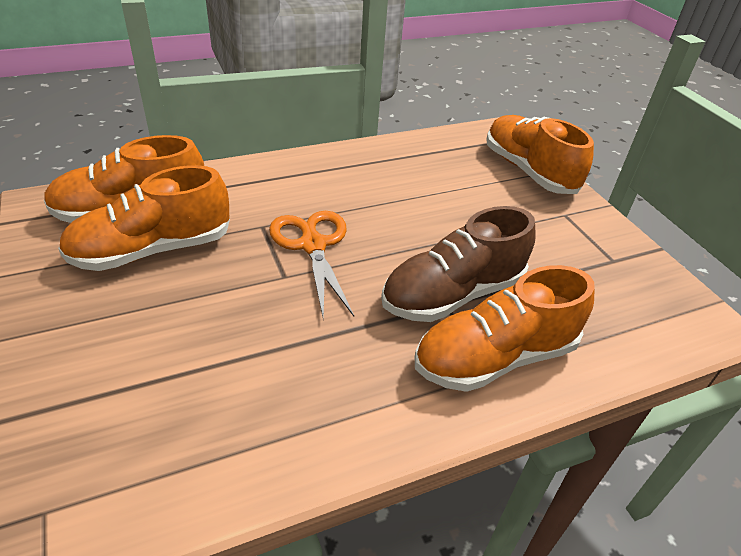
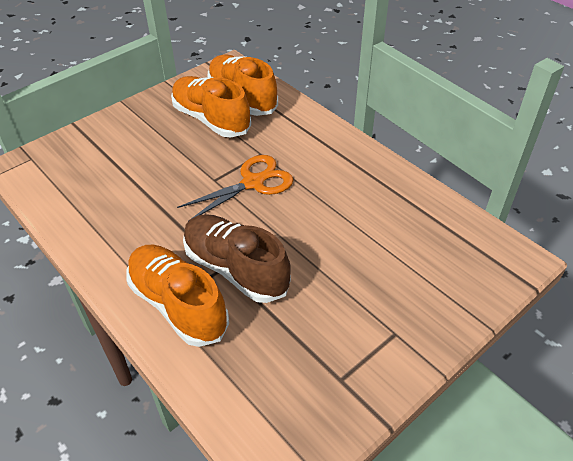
camera: 75 degrees right, 5 degrees up
(528, 171) = (455, 294): orange shoe -> none

